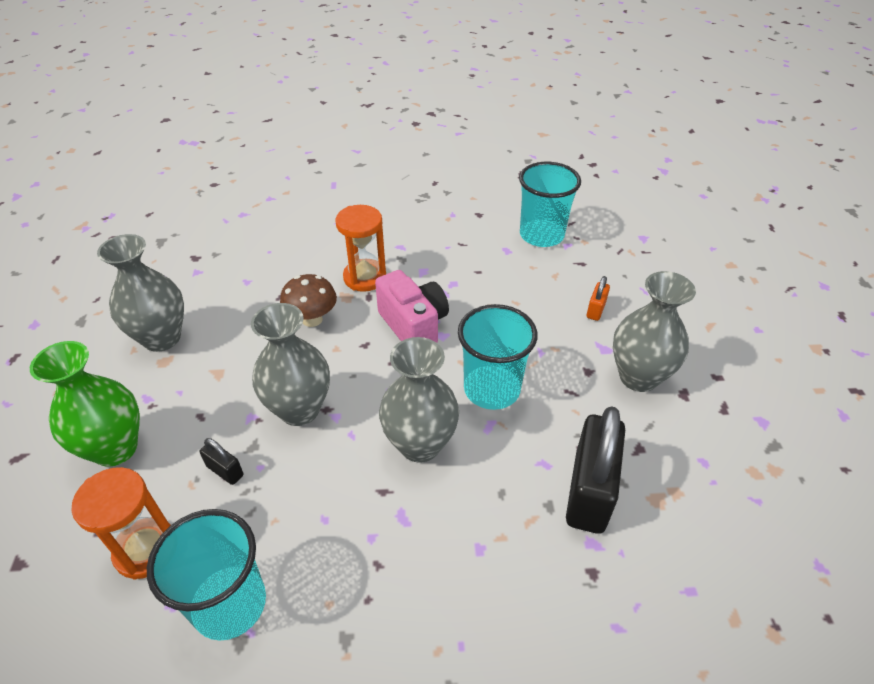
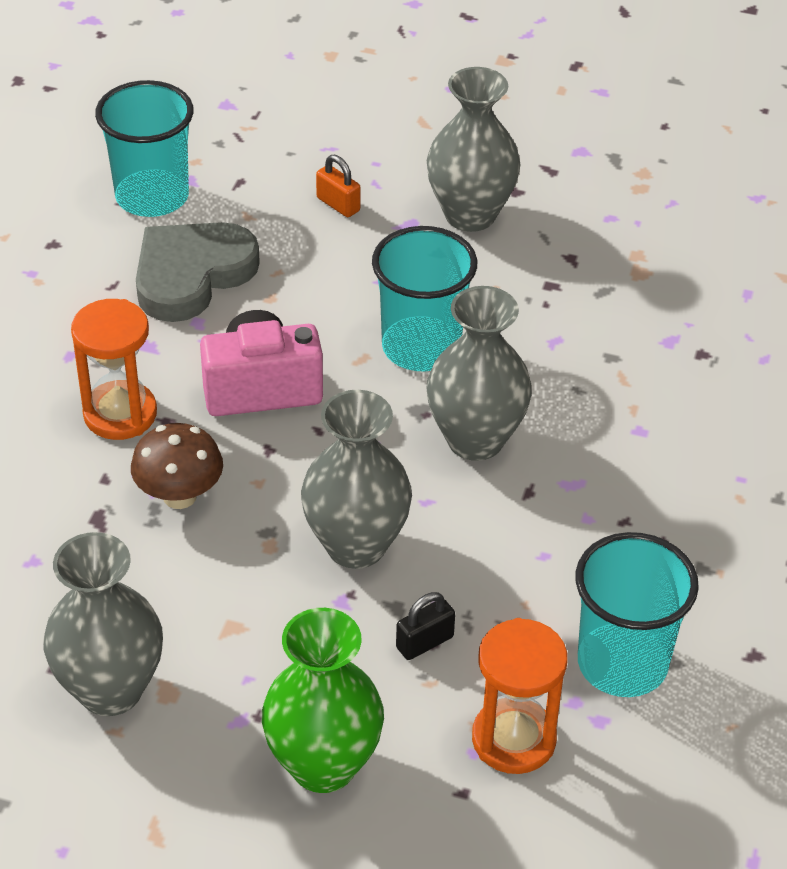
camera: 70 degrees left, 0 degrees up
(489, 269) = (191, 275): none -> grey heart
(589, 491) = (607, 319): black padlock -> none

